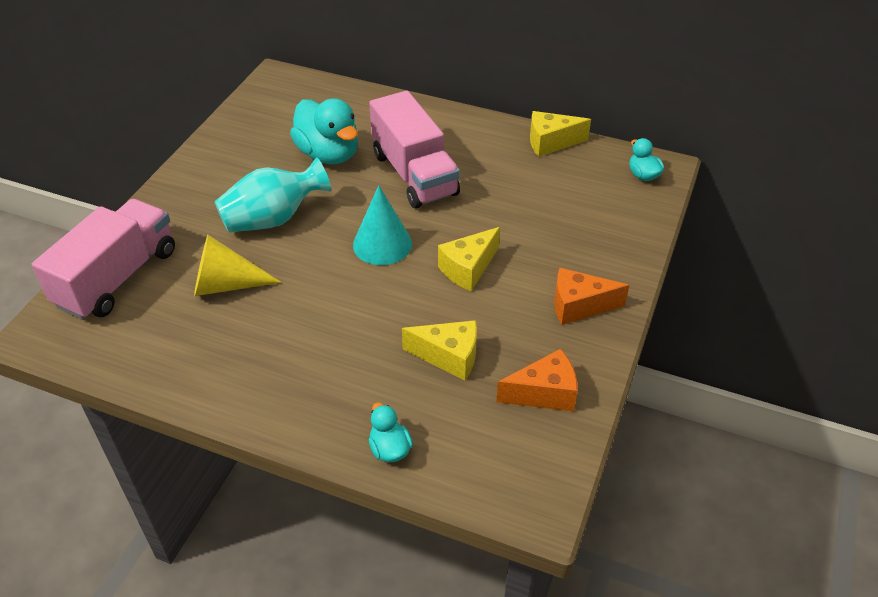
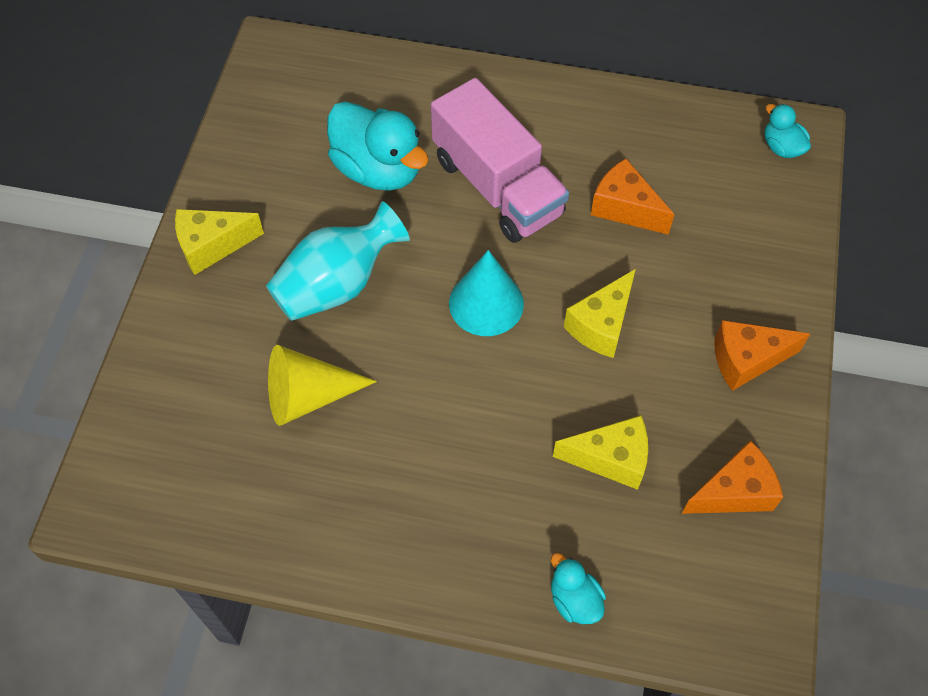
camera: 10 degrees left, 15 degrees up
(118, 278) = (166, 407): pink truck -> none
(508, 198) = (625, 208): none -> orange cheese
(551, 143) = (657, 111): yellow cheese -> yellow cheese (212, 246)

